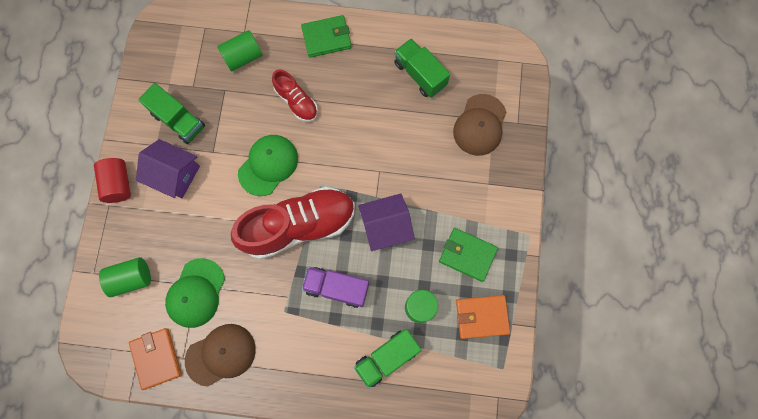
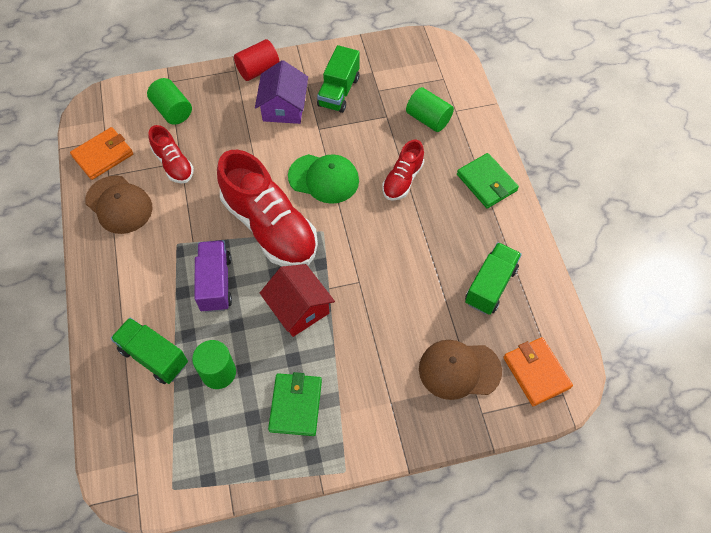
camera: 70 degrees right, 15 degrees down
(196, 293) = (173, 164): green cap -> red shoe
(385, 226) = (299, 308): purple house -> red house
(481, 317) = (227, 445): orange wallet -> orange wallet (536, 372)

